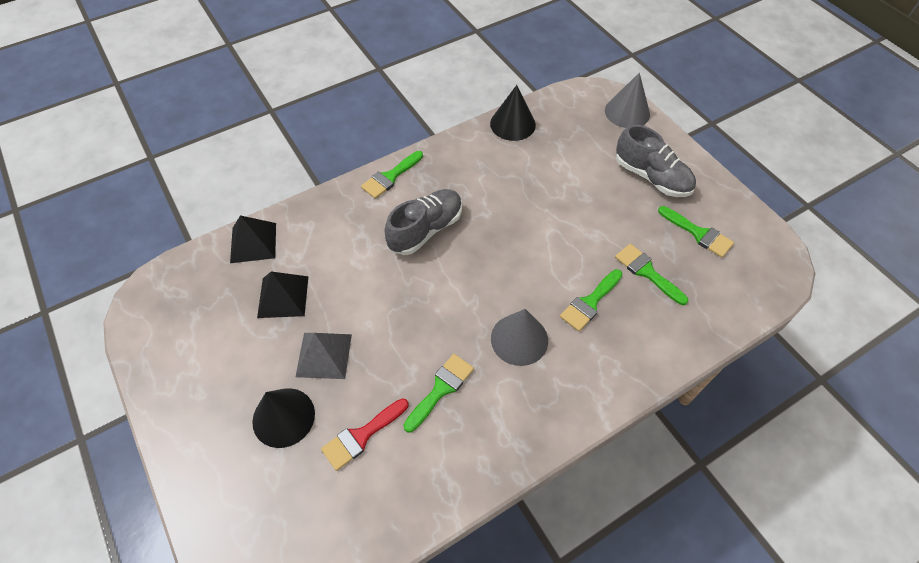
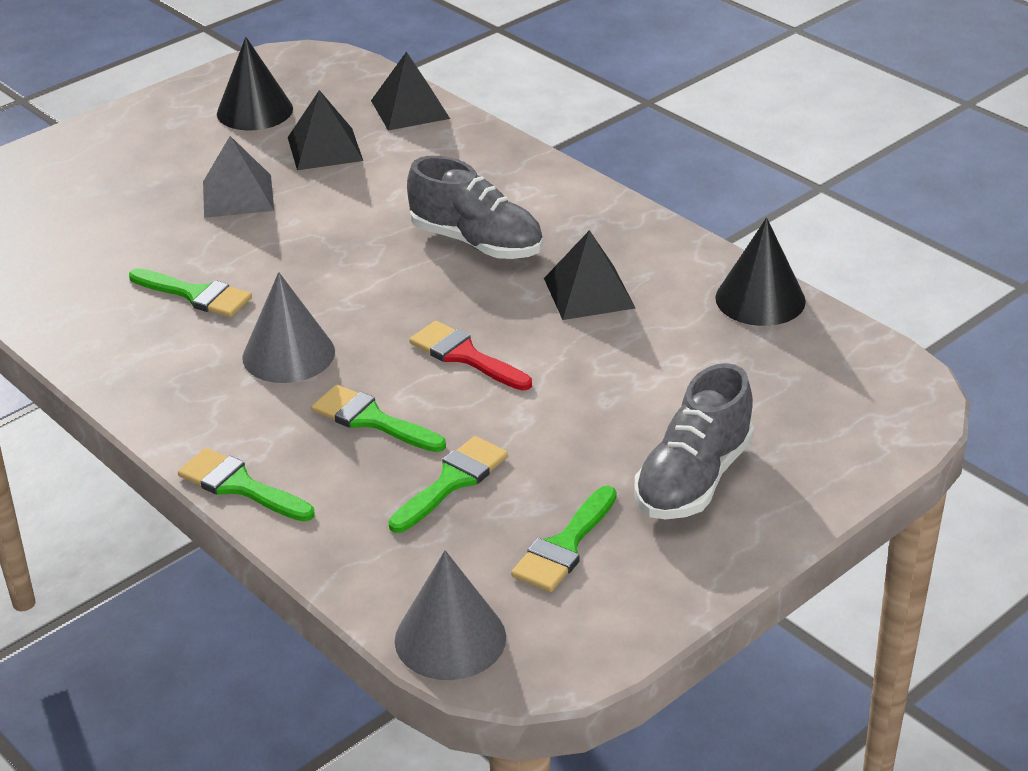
camera: 80 degrees right, 20 degrees down
(283, 417) = (145, 184): black cone -> black cone (254, 111)
(361, 436) = (123, 244): red brush -> red brush (465, 356)
(390, 177) = (575, 194): green brush -> green brush (240, 486)
(490, 188) = (589, 293): none -> black pyramid
(627, 112) = (870, 438): grey cone -> grey cone (450, 638)

